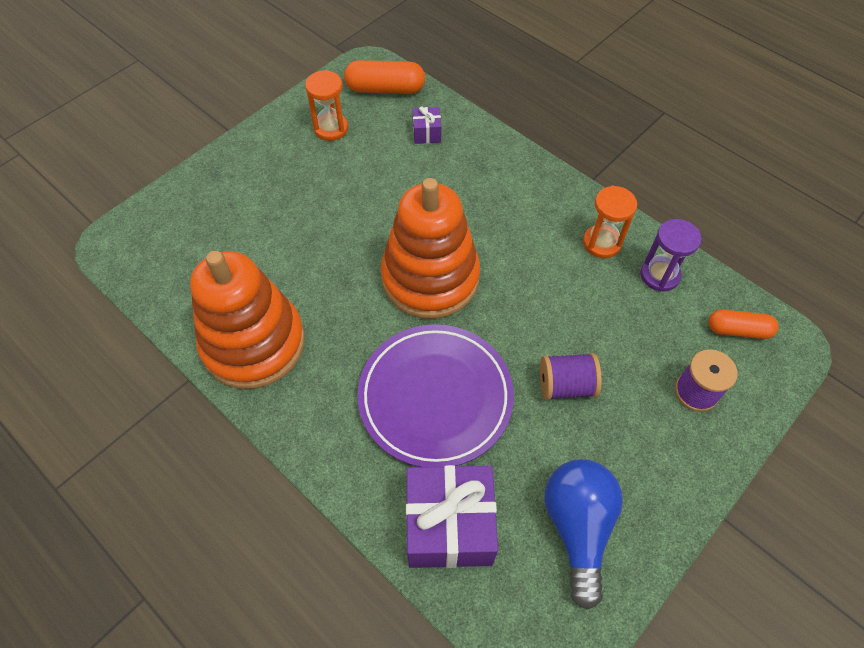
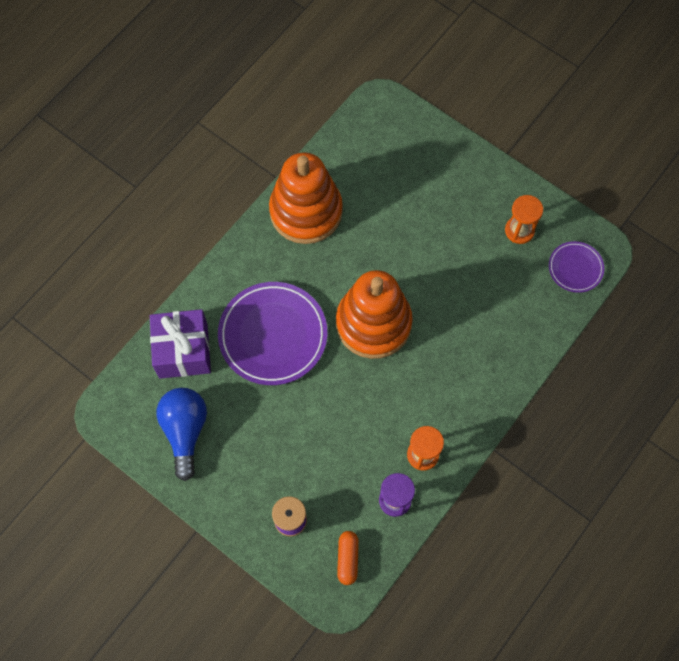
camera: 85 degrees right, 10 degrees up
(385, 89) = (575, 268): orange capsule -> purple plate
(426, 133) = (526, 308): purple gift -> none
(566, 385) = (288, 424): purple spool -> none
(577, 527) = (185, 431): blue light bulb -> blue light bulb turned 90 degrees counterclockwise

